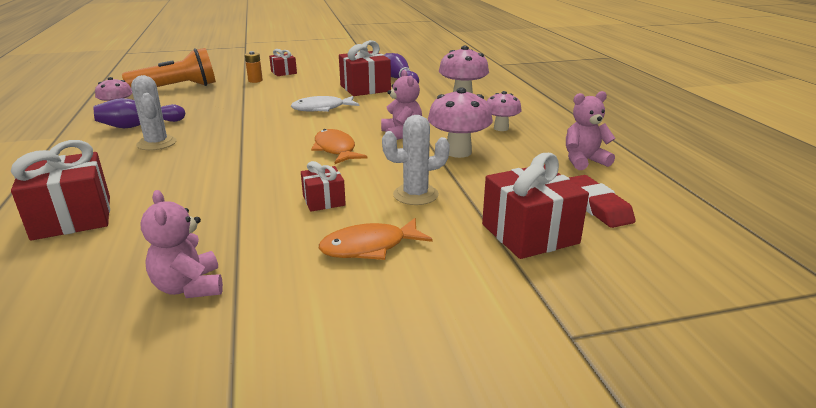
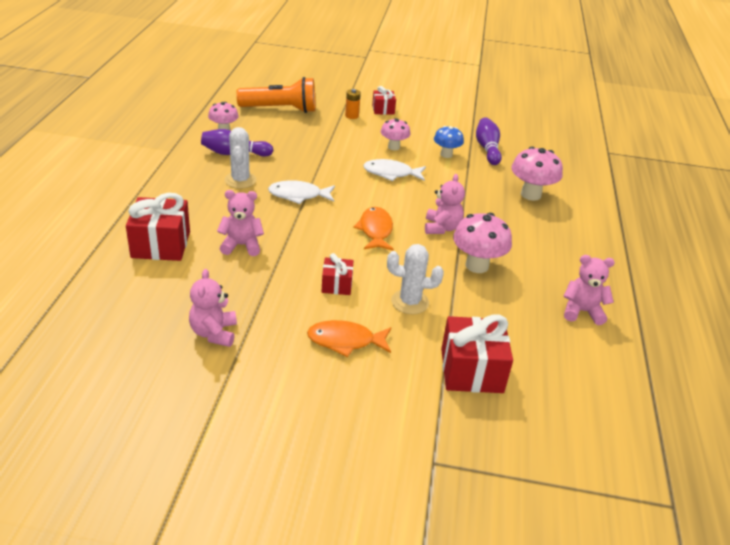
camera: 20 degrees right, 10 degrees up
(185, 194) = (241, 245): none -> pink teddy bear
(233, 141) = (298, 195): none -> white fish
(365, 88) = (446, 154): red gift -> blue mushroom
(501, 128) = (537, 247): pink mushroom -> pink mushroom (393, 147)
(596, 206) = (549, 363): red eraser -> none

